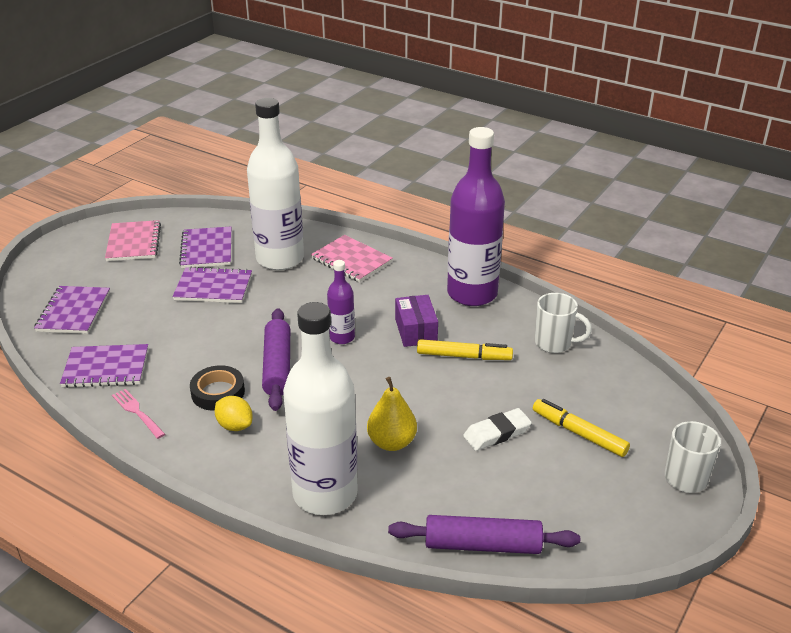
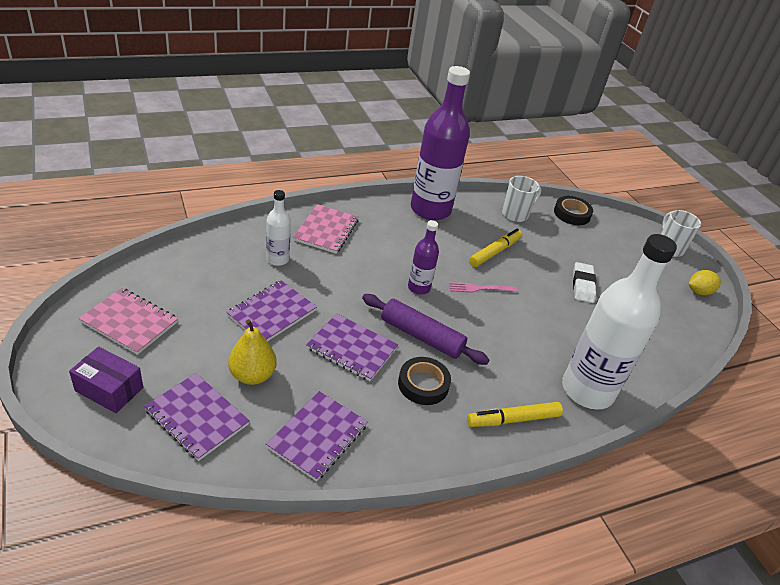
camera: 60 degrees left, 5 degrees up
(137, 412) = (404, 445): pink fork -> pink fork (480, 288)
(207, 249) = (207, 287): purple notebook -> purple notebook (352, 348)
(235, 425) = (474, 396): yellow lemon -> yellow lemon (699, 292)
(280, 259) = (277, 259): white bottle -> white bottle, size x0.48
(351, 260) = (326, 230): pink notebook -> pink notebook turned 60 degrees counterclockwise
(392, 442) = (557, 331): yellow pear -> yellow pear (252, 375)
(416, 331) = (446, 254): purple box -> purple box (109, 389)
(482, 545) = (679, 350): purple rolling pin -> none
(579, 433) = (607, 257): yellow marker -> yellow marker (513, 419)
(624, 379) = (572, 214): none -> black tape

